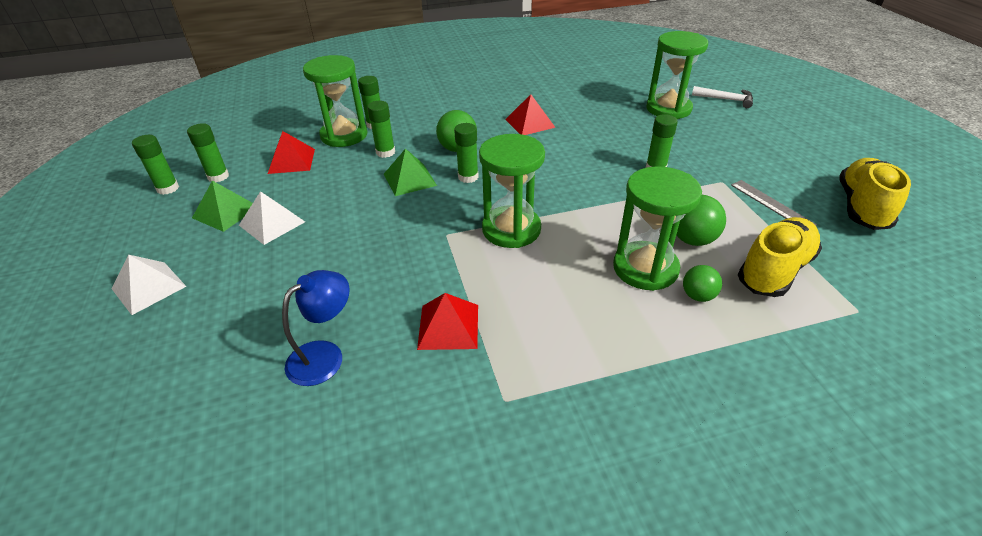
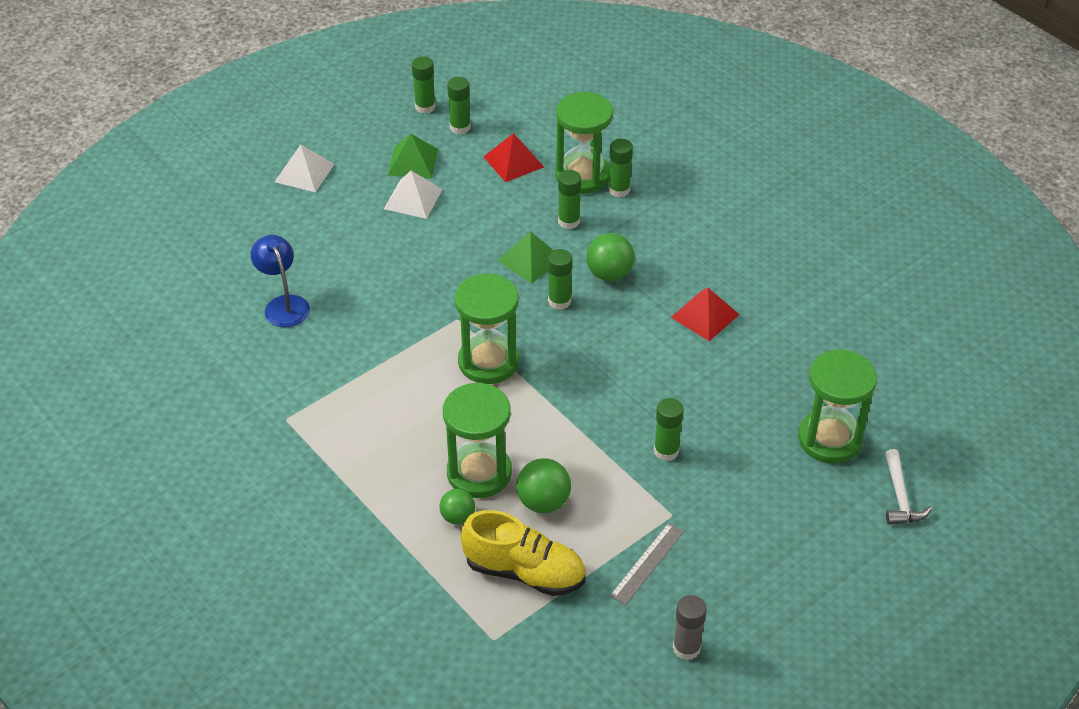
camera: 65 degrees right, 5 degrees up
(325, 355) = (283, 304): blue lamp -> blue lamp turned 135 degrees counterclockwise
(448, 326) = (344, 362): red pyramid -> none
(862, 207) = (686, 648): yellow shoe -> grey glue stick

